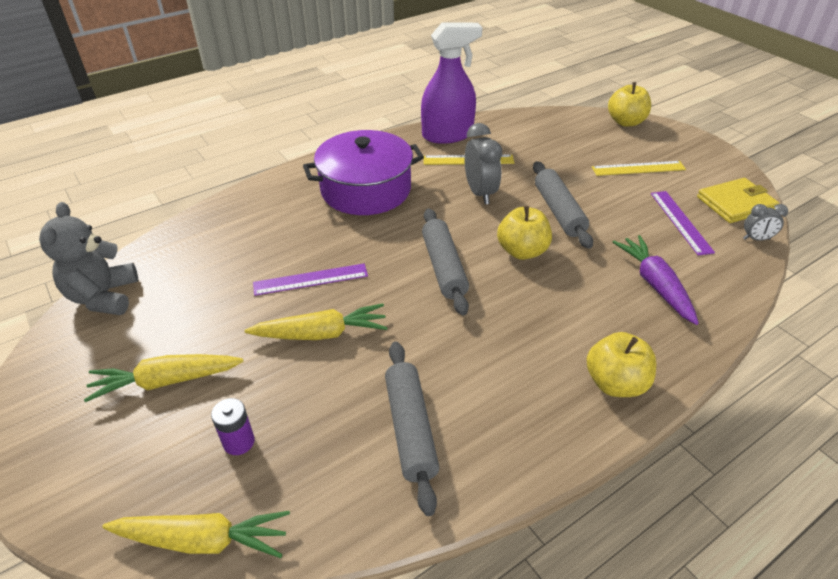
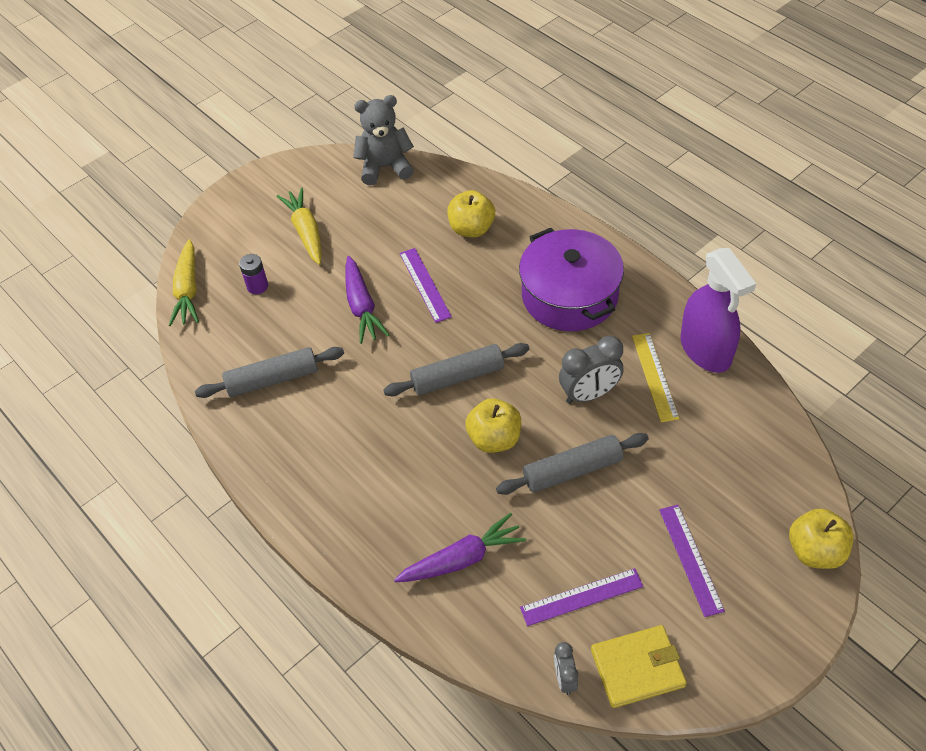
camera: 85 degrees right, 10 degrees up
(321, 333) = (362, 306): yellow carrot -> purple carrot
(615, 383) = (327, 516): yellow apple -> yellow apple (471, 229)
(638, 168) = (690, 559): yellow ruler -> purple ruler
(735, 203) = (637, 668): yellow wallet -> yellow wallet turned 75 degrees counterclockwise

